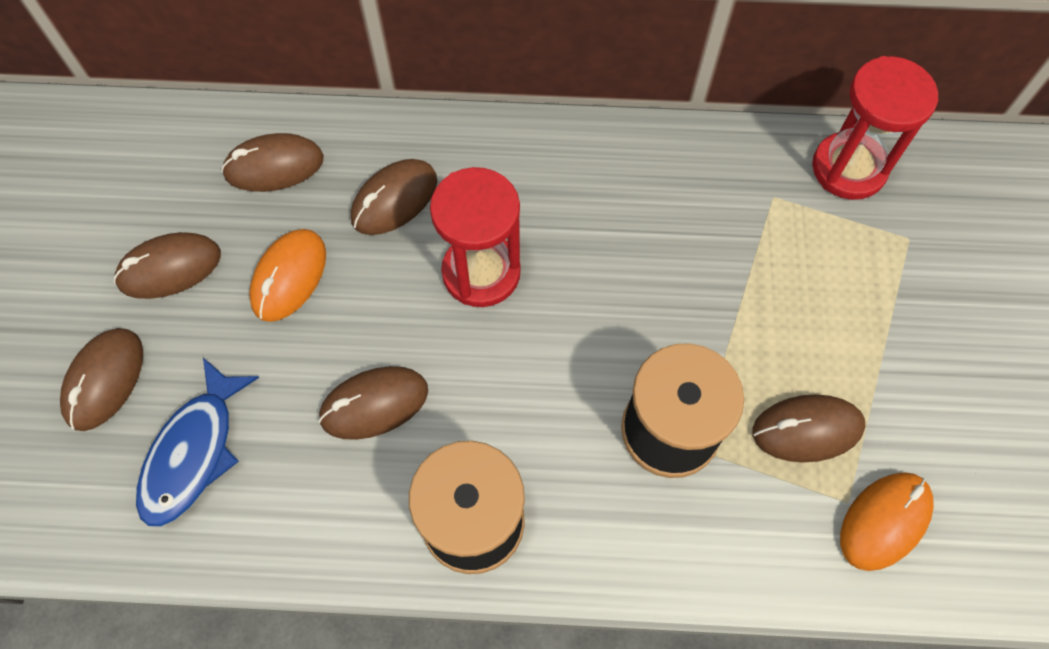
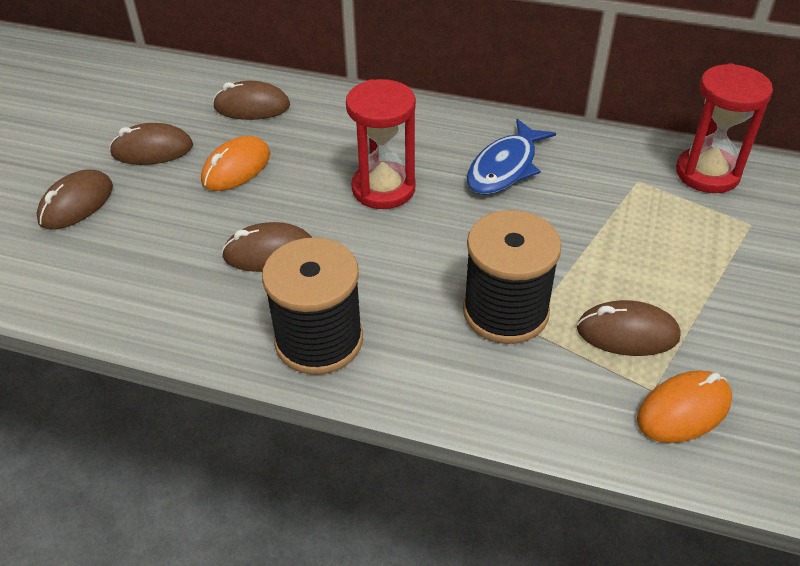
camera: 15 degrees right, 20 degrees down
(194, 452) = (120, 256): blue fish -> blue fish (505, 167)
(394, 200) = (333, 137): brown mouse -> none

